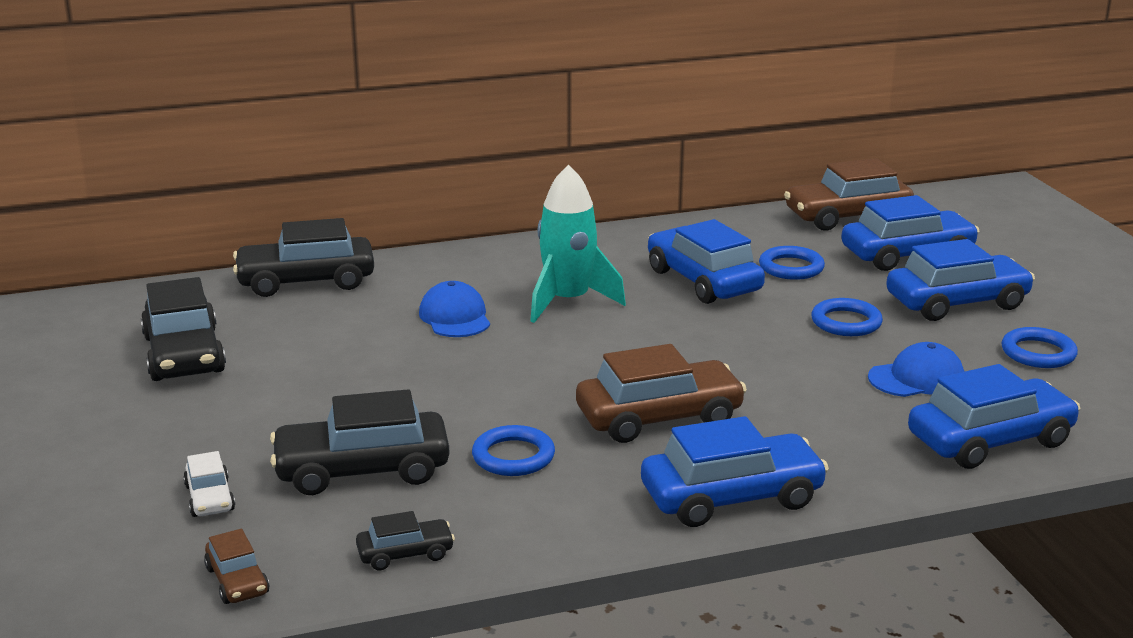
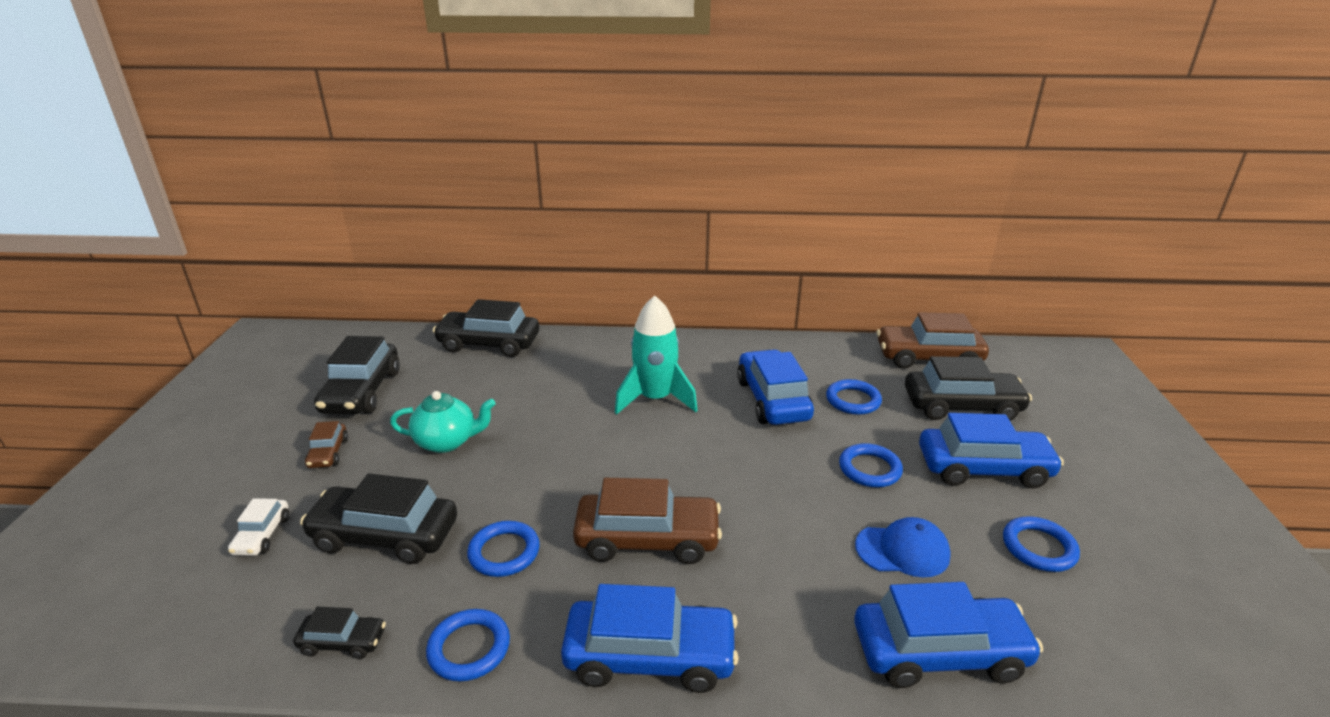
camera: 20 degrees right, 5 degrees up
(237, 581) = (204, 633): brown car -> brown car (328, 453)
(350, 381) = (447, 441): none -> turquoise teapot
(455, 317) = (563, 397): blue cap -> none
(546, 529) = (469, 648): none -> blue ring
(907, 255) = (962, 406): blue car -> black car

